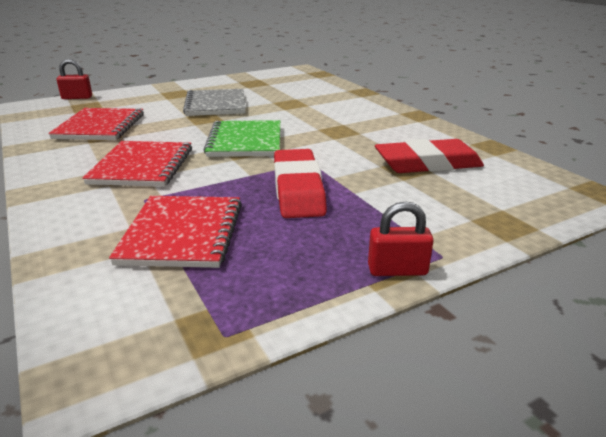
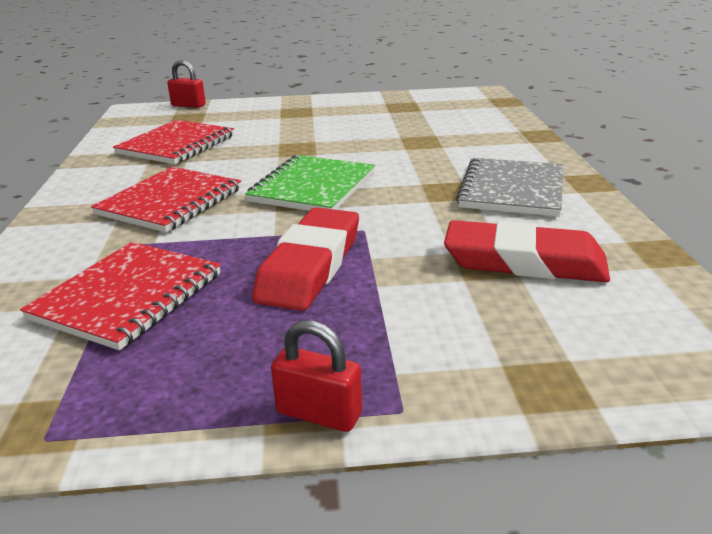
camera: 25 degrees right, 0 degrees up
(216, 104) = (327, 132): grey notebook -> grey notebook (512, 190)

